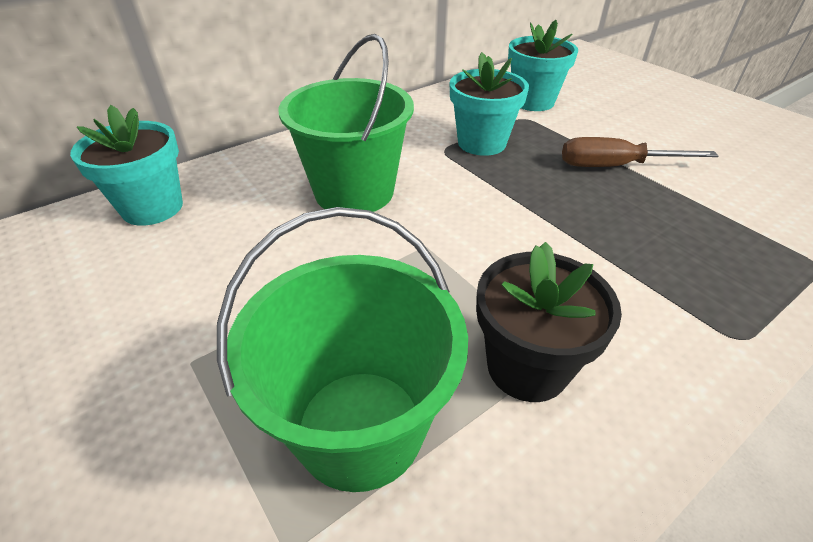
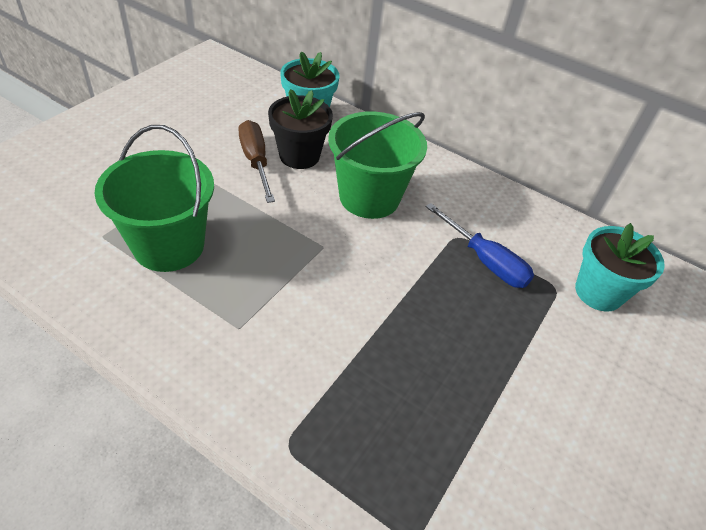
camera: 65 degrees right, 5 degrees up
(481, 143) = (485, 260): turquoise flower pot -> blue screwdriver
(527, 367) = (226, 313): black flower pot -> black flower pot (299, 156)
(615, 166) = (504, 367): brown screwdriver -> brown screwdriver (255, 161)

